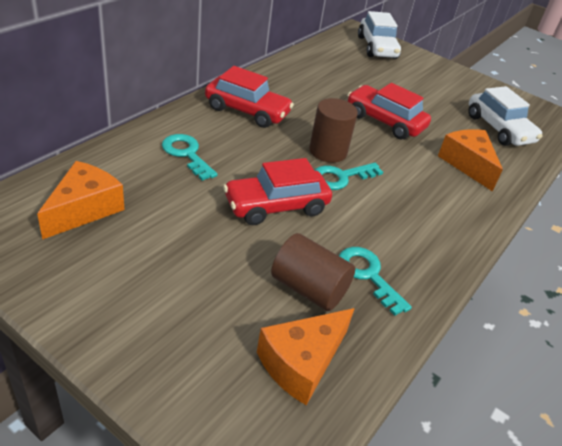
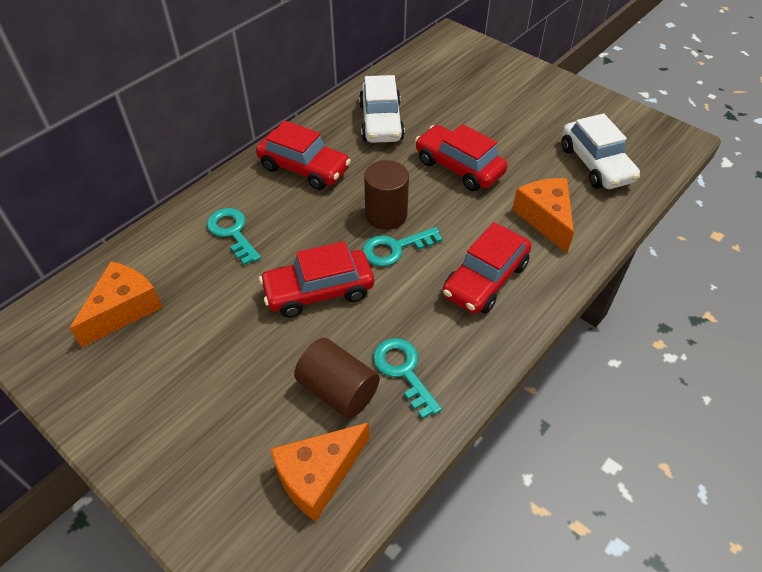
camera: 10 degrees right, 10 degrees up
(377, 47) = (469, 59): white car -> white car (381, 122)
(427, 206) = (485, 279): none -> red car

